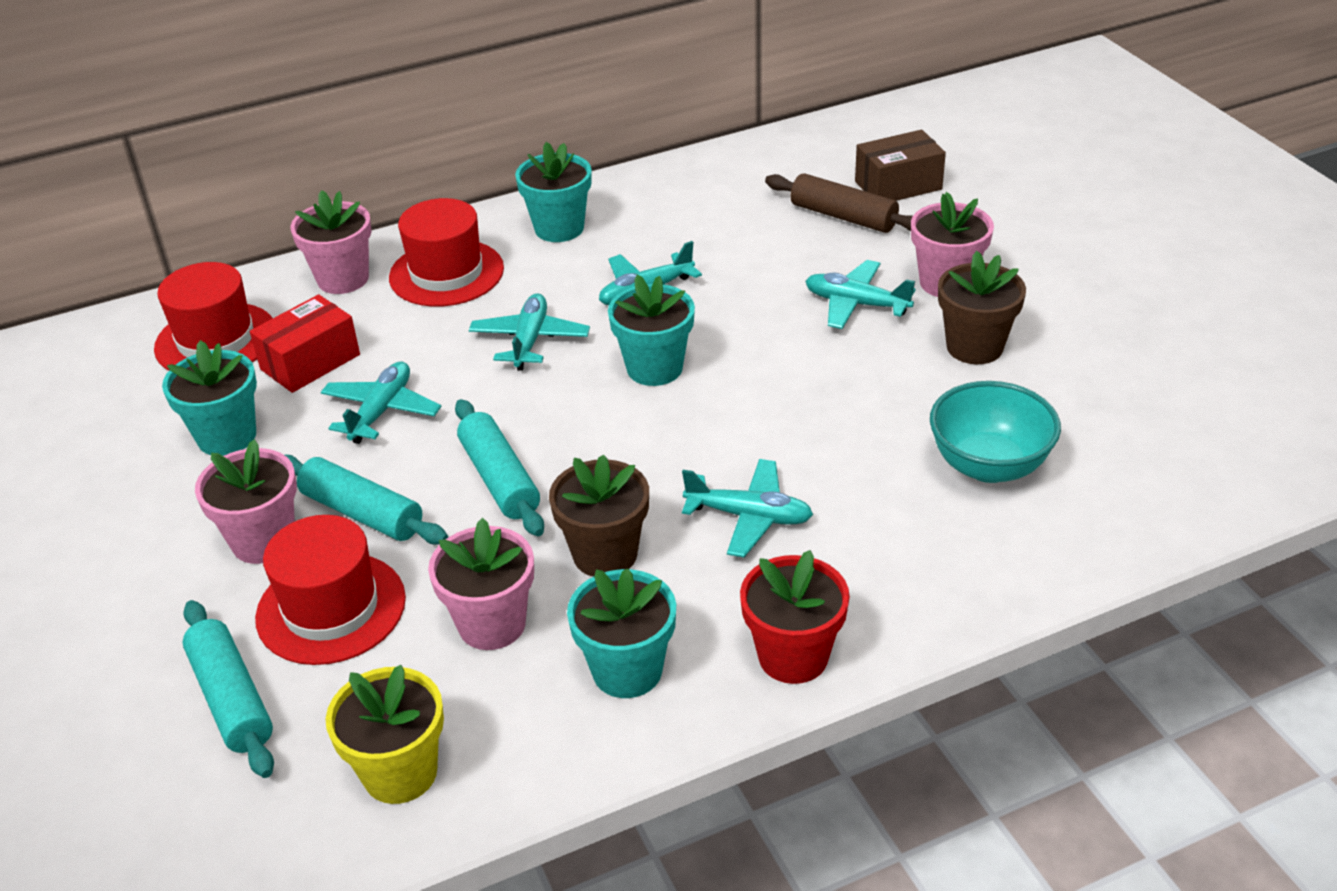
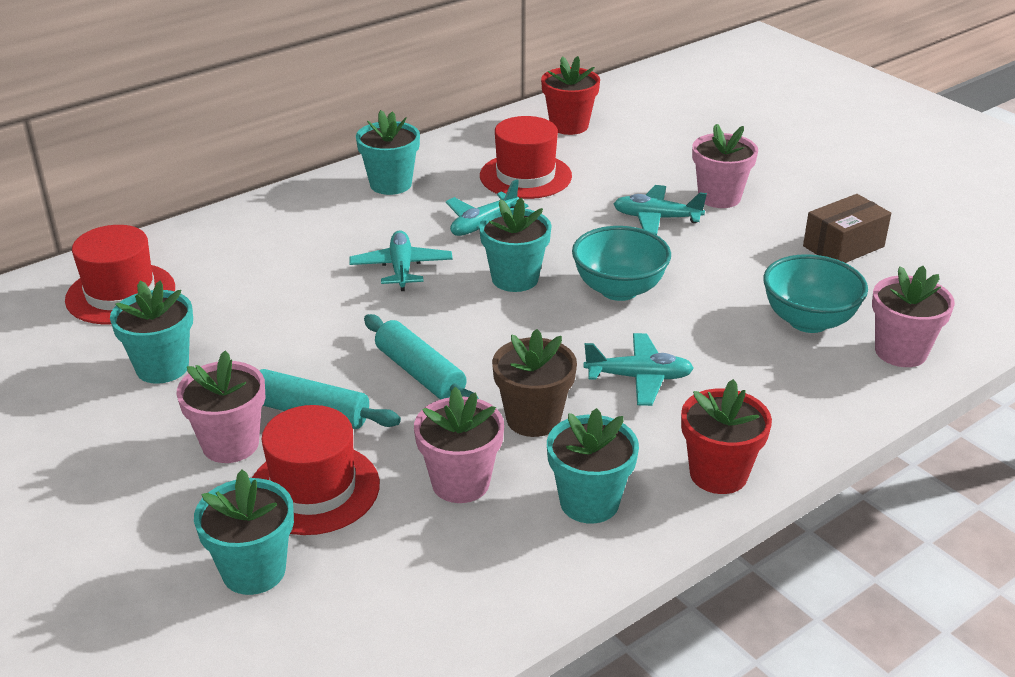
camera: 15 degrees left, 5 degrees down
(232, 699) = (254, 571): turquoise rolling pin -> turquoise flower pot
(310, 362) = (215, 302): red box -> none
(343, 279) = (217, 237): pink flower pot -> pink flower pot (900, 352)
(381, 411) = (295, 333): turquoise plane -> none
(400, 773) = (429, 607): yellow flower pot -> none
(446, 273) = (308, 225): red hat -> red hat (525, 176)
(772, 396) = (619, 289): none -> turquoise bowl
(799, 167) = (569, 126): none -> red flower pot
(843, 216) = (619, 158): brown rolling pin -> none
(898, 185) = (652, 133): brown box -> brown box (843, 246)
(974, 347) = (761, 240): brown flower pot -> none

